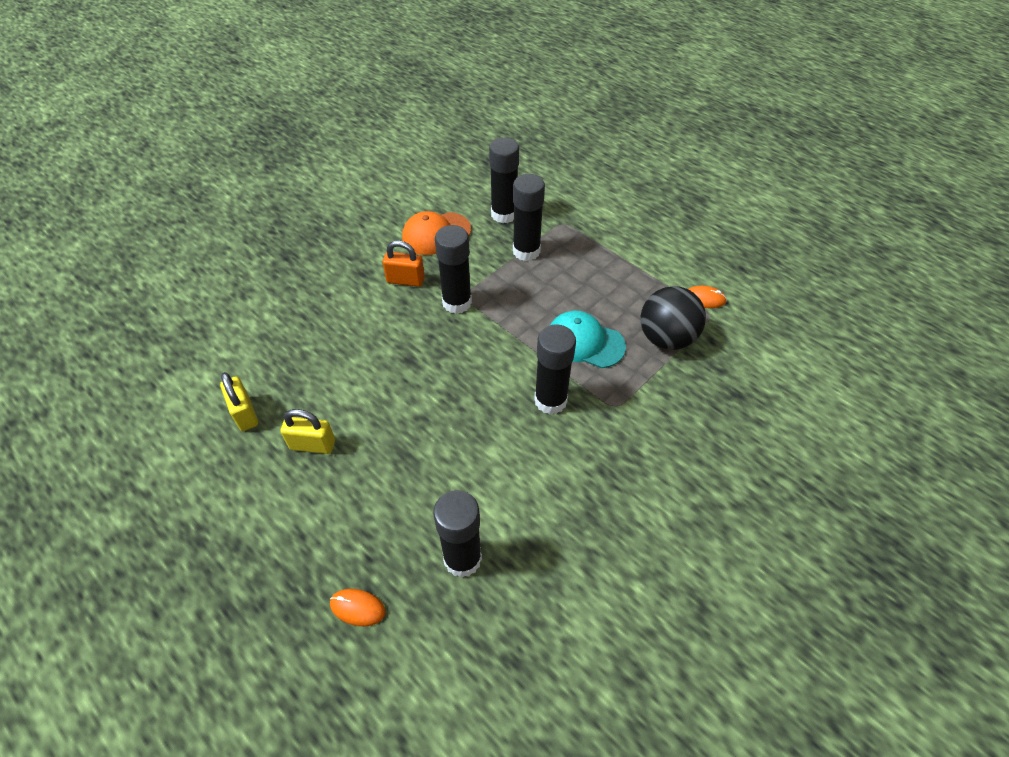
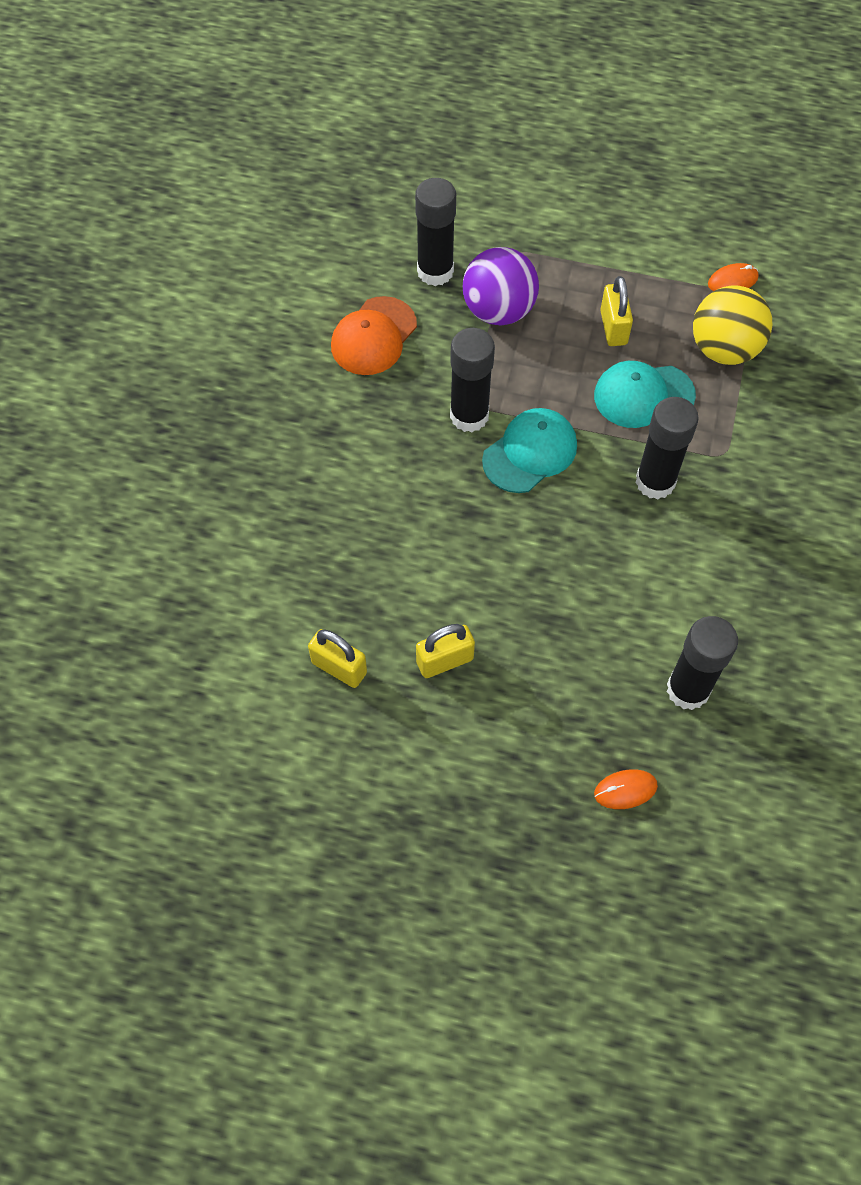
camera: 30 degrees left, 10 degrees up
(405, 280) = (387, 416): orange padlock -> none
(478, 342) = (530, 452): none -> turquoise cap
(526, 251) = (498, 310): black glue stick -> purple ball
(595, 292) = (613, 327): none -> yellow padlock
(666, 338) = (724, 349): black ball -> yellow ball

